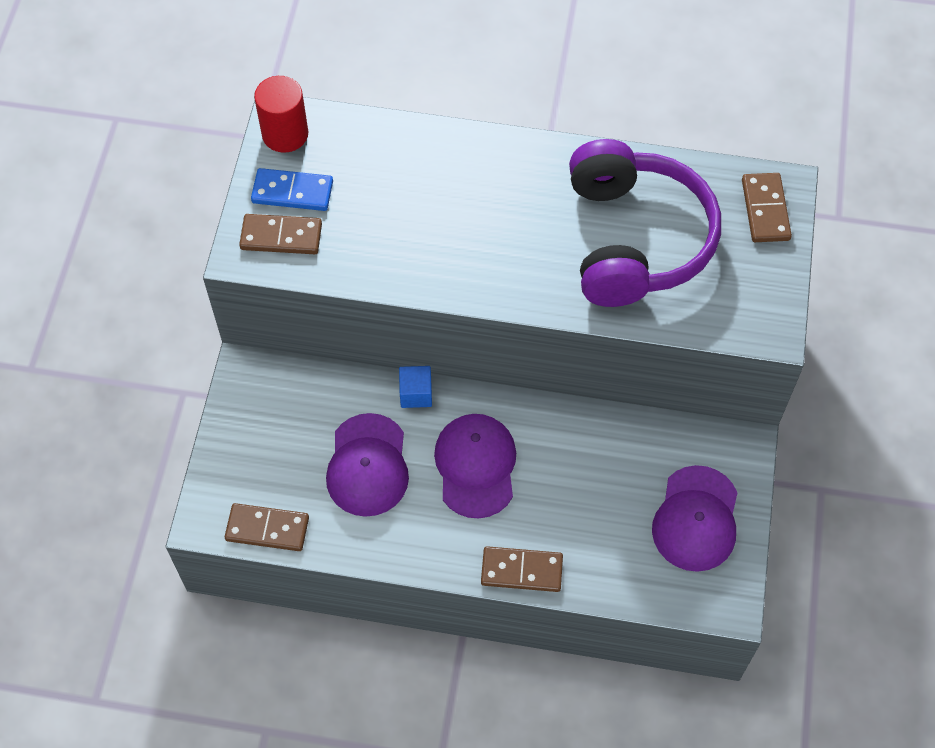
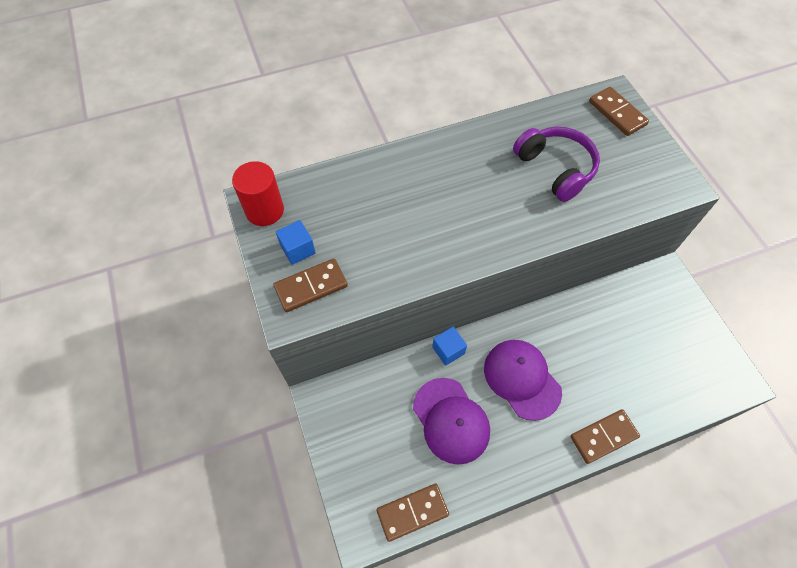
camera: 30 degrees left, 0 degrees up
(292, 192) = (298, 249): blue domino -> blue cube
(635, 239) = (555, 169): purple headphones -> purple headphones, size x0.62
(696, 519) = (678, 337): purple cap -> none

